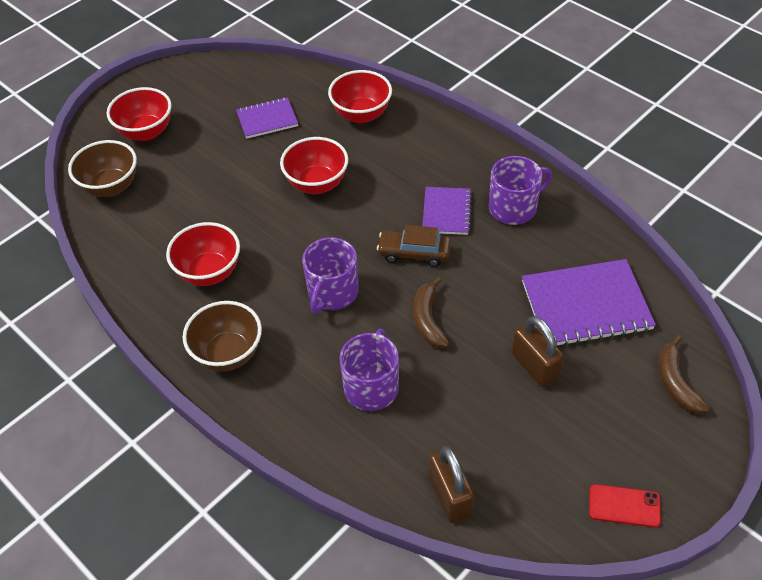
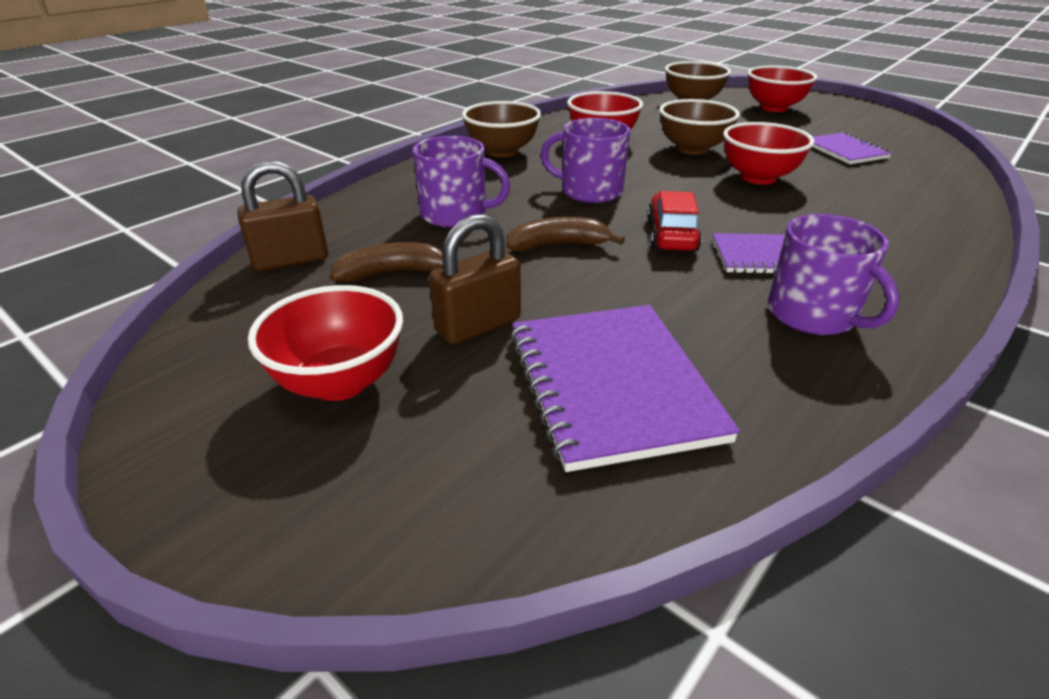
camera: 85 degrees right, 15 degrees down
(247, 211) = (692, 149): none -> brown bowl
(361, 115) = (911, 197): red bowl -> red bowl (340, 382)
(414, 253) = (671, 235): brown car -> red car
(624, 506) = (196, 403): red phone -> none
(676, 382) = (427, 498): brown banana -> brown banana (393, 273)

